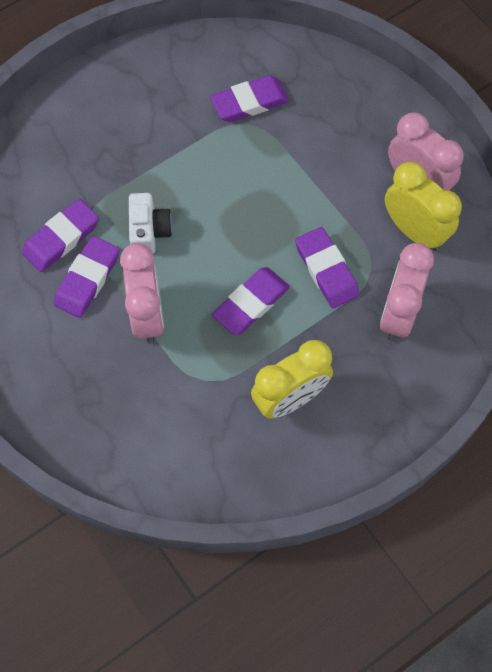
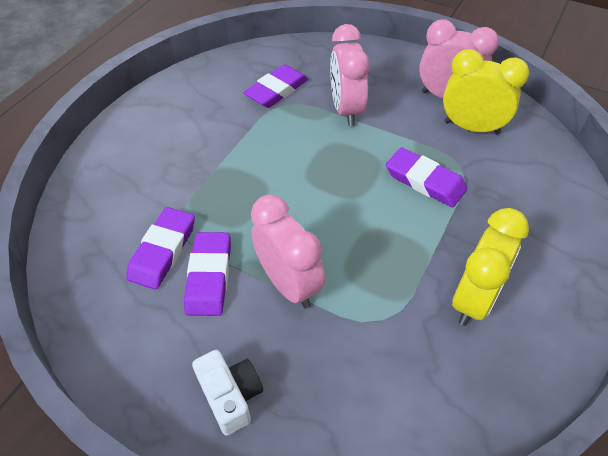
camera: 25 degrees left, 15 degrees down
(149, 231) = (247, 212): white camera -> white camera (231, 396)
(251, 303) = (379, 233): purple eraser -> none
(398, 314) = (509, 190): pink clock -> pink clock (346, 110)

